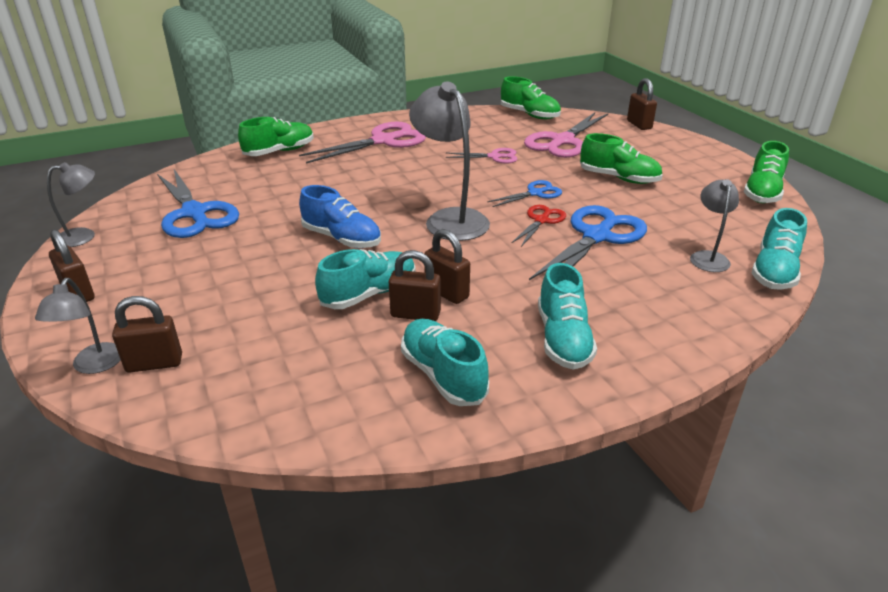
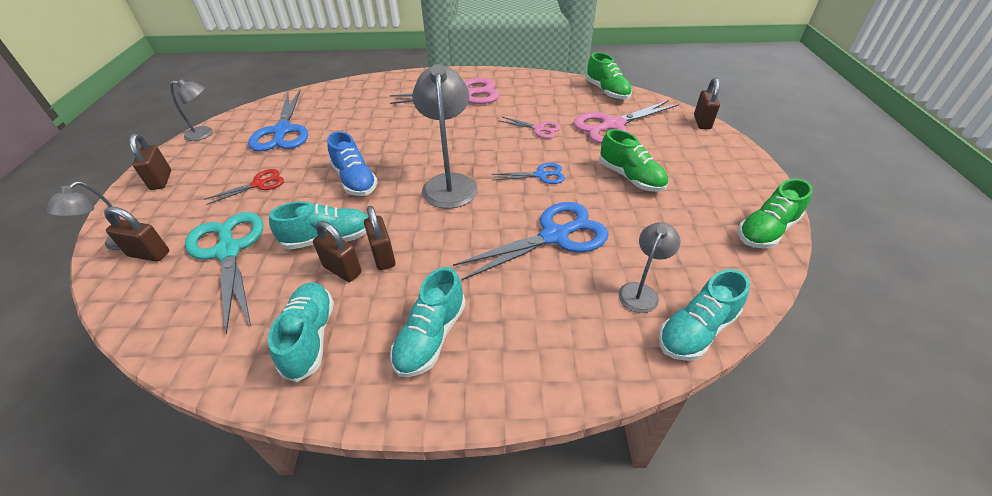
camera: 25 degrees right, 10 degrees up
(260, 334) = (229, 251): none -> turquoise scissors
(279, 152) = (383, 89): green shoe -> none
(541, 220) = (521, 205): red scissors -> red scissors (259, 184)

